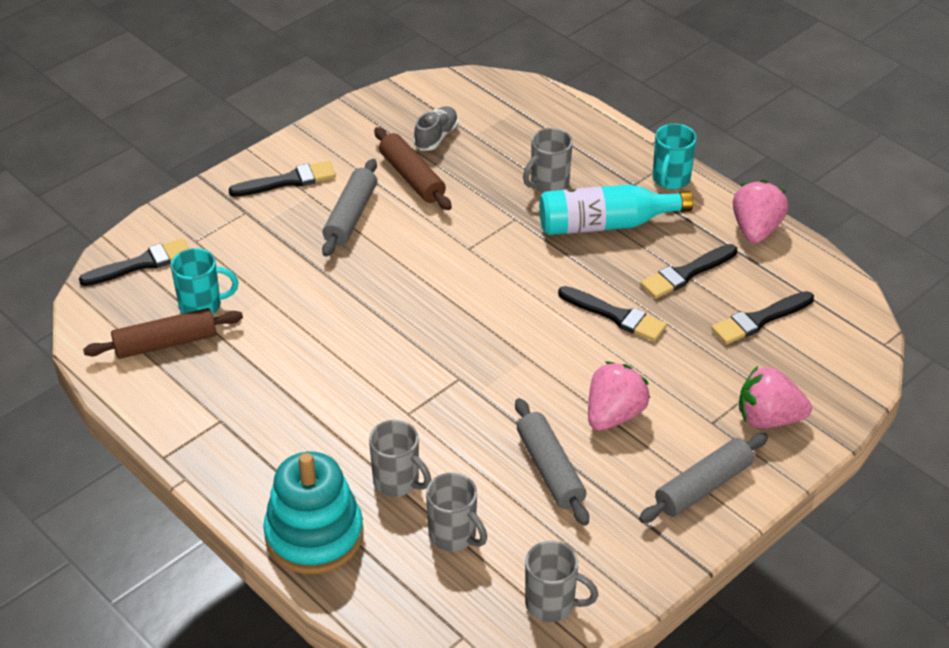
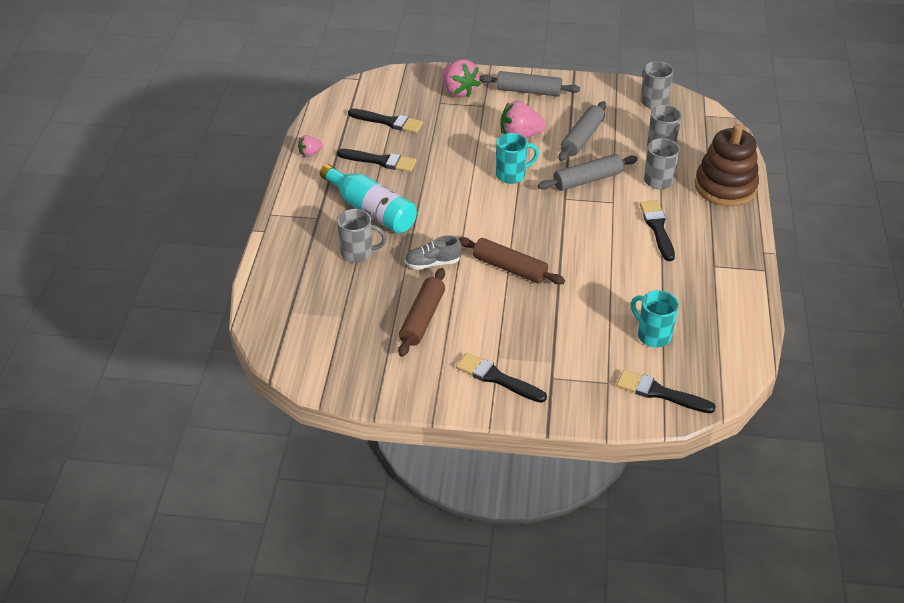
camera: 130 degrees left, 0 degrees up
(165, 343) = (700, 329): brown rolling pin -> brown rolling pin (510, 268)
(314, 535) = (725, 187): turquoise stacking toy -> brown stacking toy
(350, 216) = (494, 323): grey rolling pin -> grey rolling pin (587, 180)
(436, 137) = (365, 333): grey shoe -> grey shoe (433, 263)
(616, 315) = (446, 169): black brush -> black brush (657, 228)
(670, 180) = (296, 205): turquoise mug -> turquoise mug (512, 175)
(756, 230) = (310, 153): pink strawberry -> pink strawberry, size x0.54

